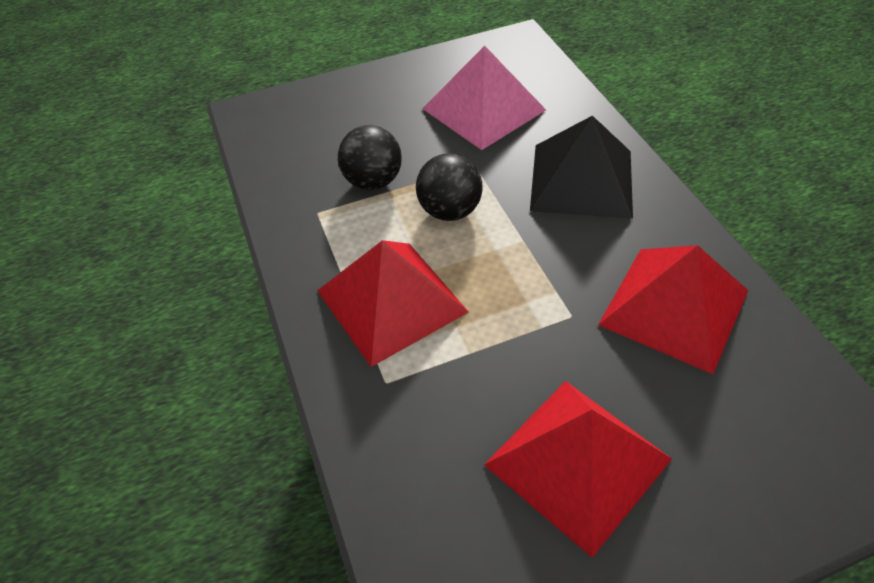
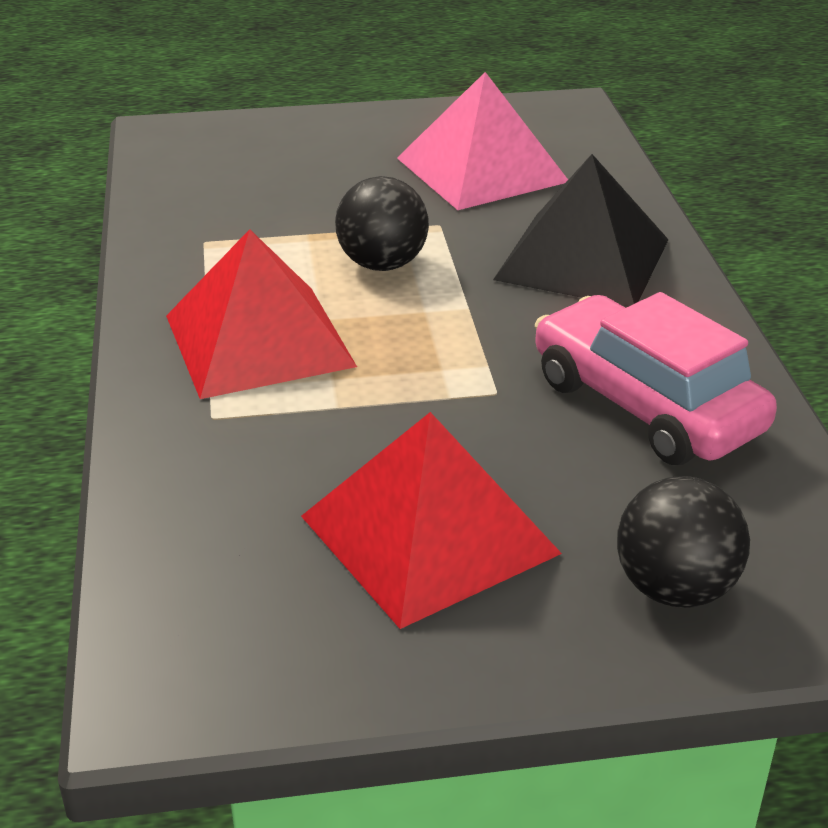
camera: 10 degrees right, 15 degrees down
(373, 181) = (293, 221): black ball -> black ball (675, 589)
(674, 307) = (645, 405): red pyramid -> pink car

